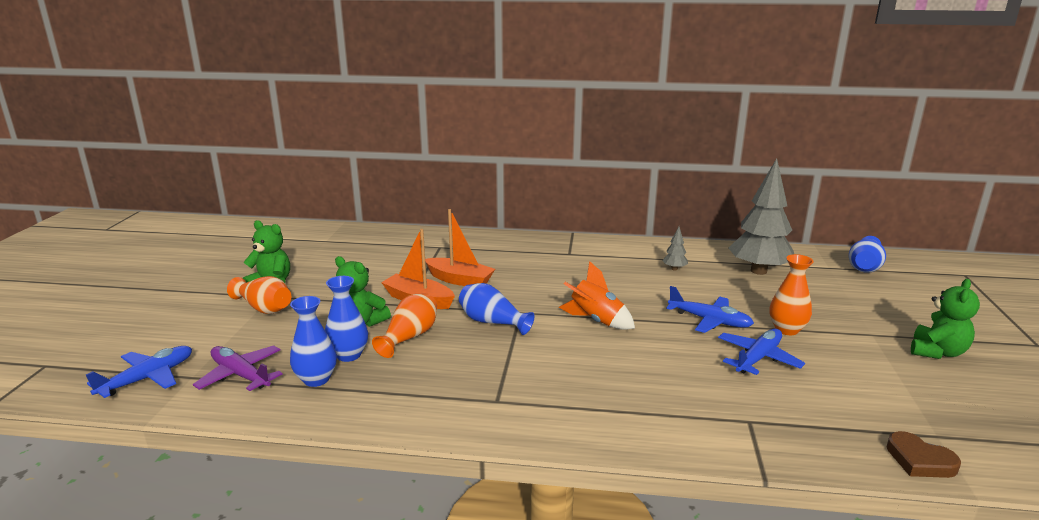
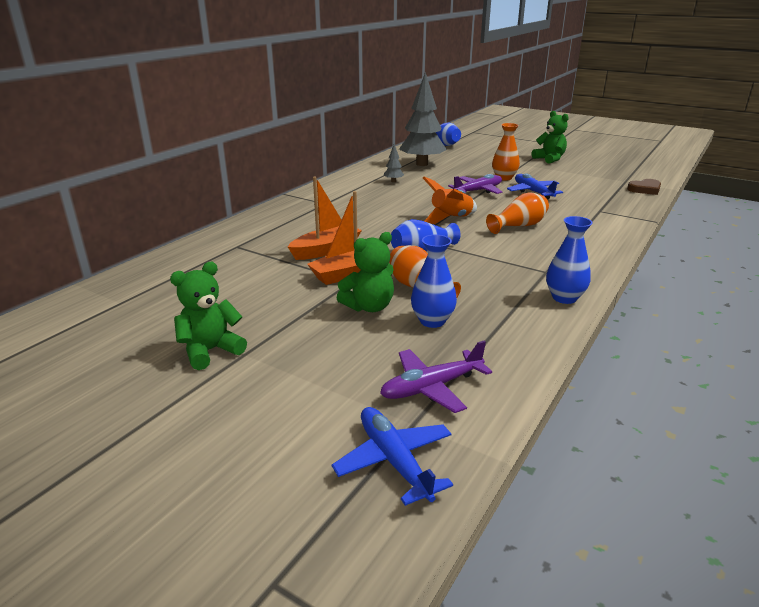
camera: 65 degrees left, 5 degrees up
(264, 308) = (274, 361): orange vase -> orange vase (519, 226)
(316, 379) = (469, 342): blue vase -> blue vase (564, 298)
(709, 320) = (478, 191): blue plane -> purple plane

